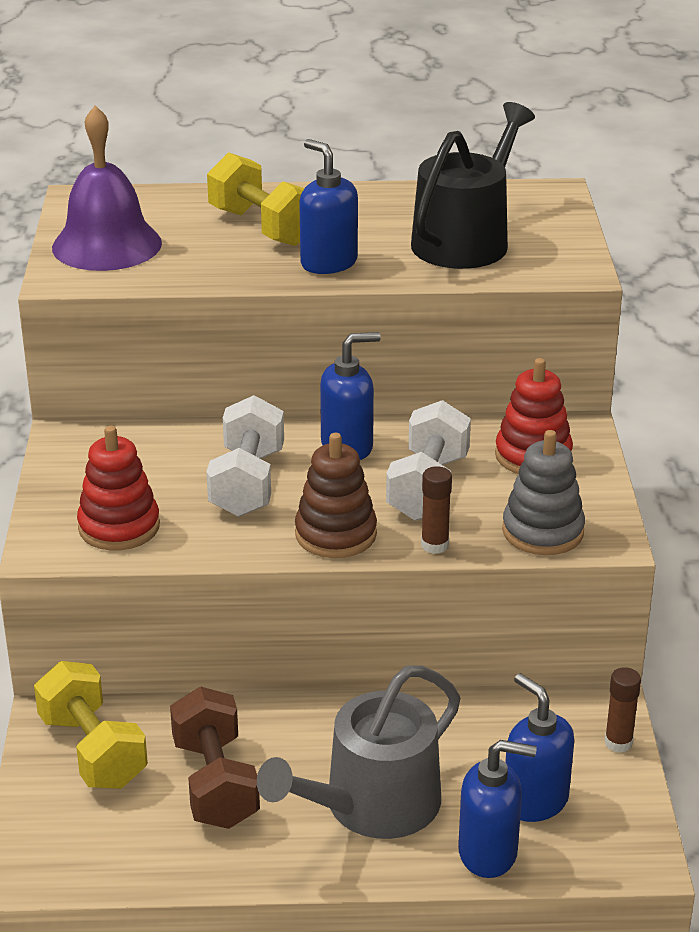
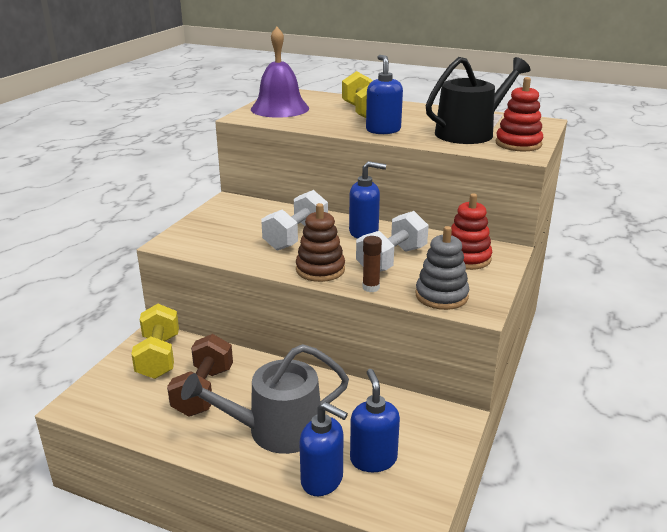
camera: 25 degrees right, 5 degrees down
(119, 527) = (214, 241): red stacking toy -> red stacking toy (518, 144)
(618, 743) = (450, 442): brown glue stick -> none

